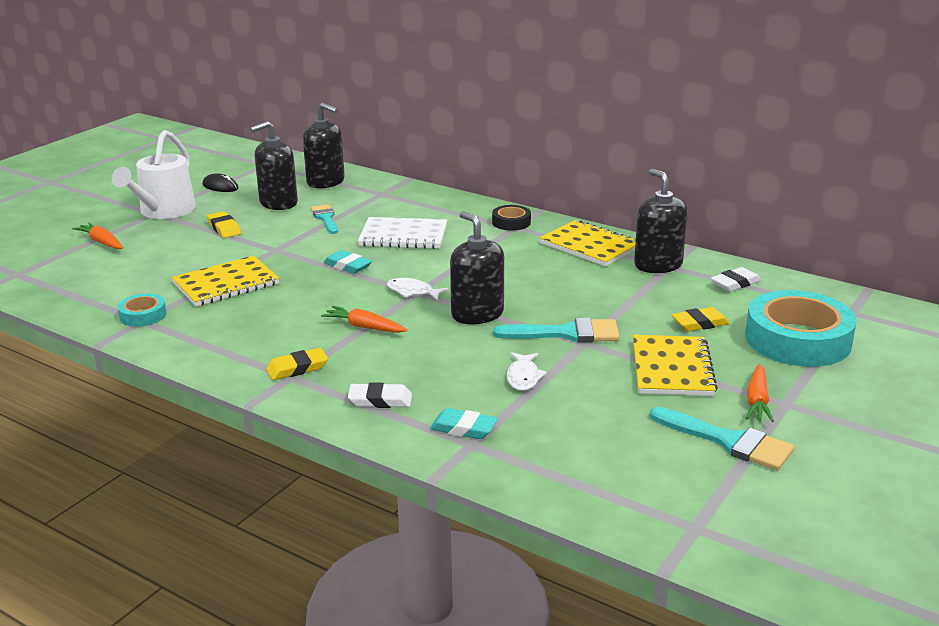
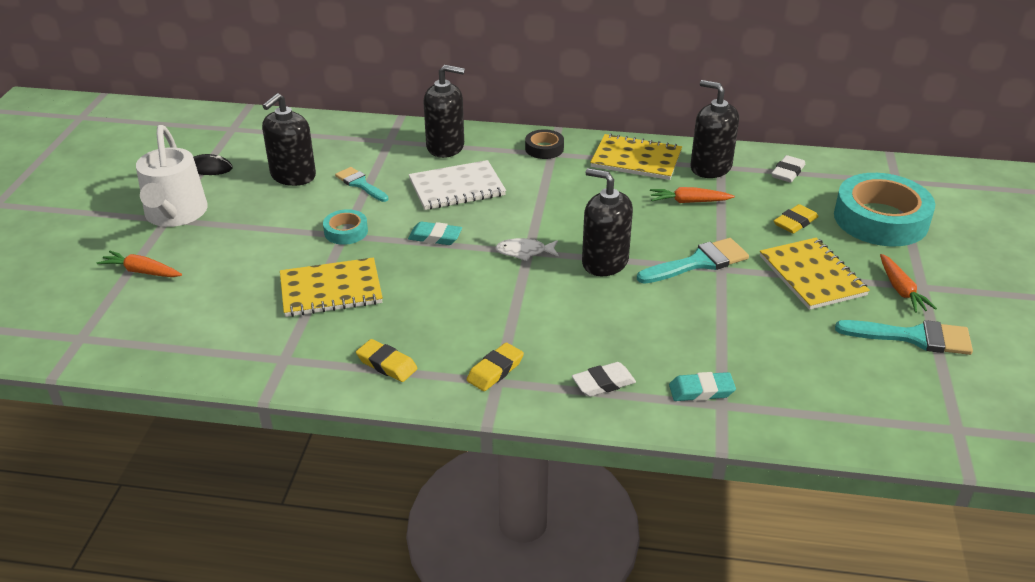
camera: 25 degrees left, 10 degrees up
(143, 315) = (278, 352): turquoise tape -> turquoise tape (346, 231)
(224, 228) = (264, 221): yellow eraser -> yellow eraser (387, 364)
(226, 284) = (331, 290): yellow notebook -> yellow notebook turned 45 degrees clockwise
(326, 182) = (319, 138): black soap dispenser -> black soap dispenser (445, 147)
(364, 327) = (515, 305): orange carrot -> orange carrot (689, 202)
(523, 377) = (703, 320): white fish -> none

